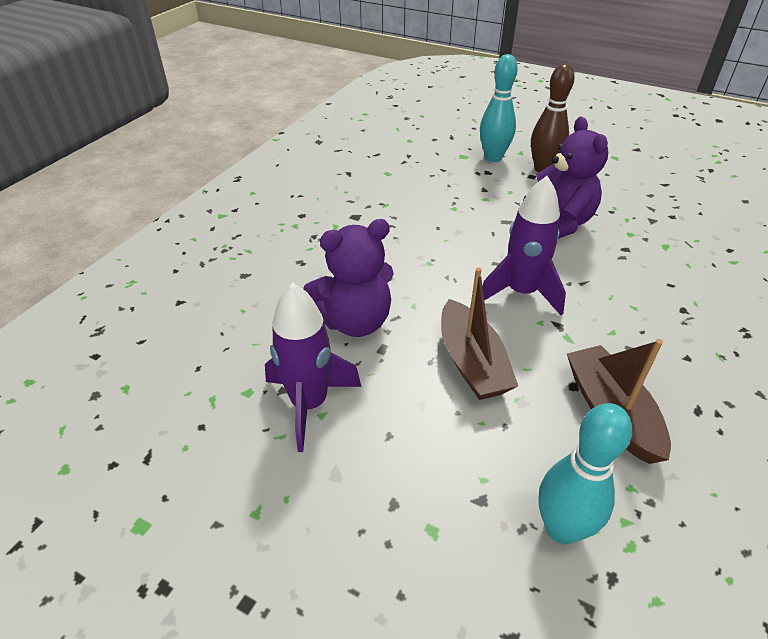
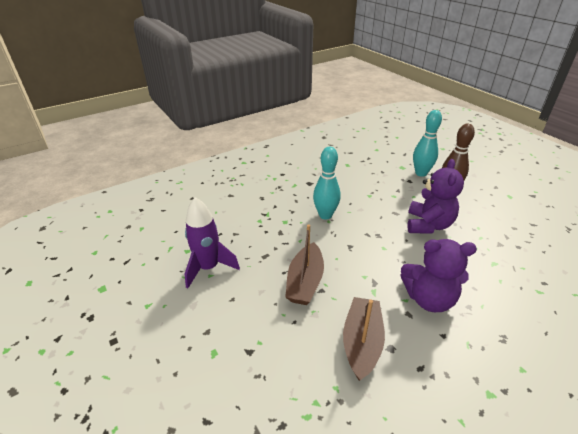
camera: 30 degrees right, 5 degrees down
(355, 321) = (263, 237): purple teddy bear -> purple teddy bear (429, 299)
(521, 293) = (367, 256): purple rocket -> none
(561, 528) = (277, 387): turquoise bowling pin -> turquoise bowling pin (325, 215)

